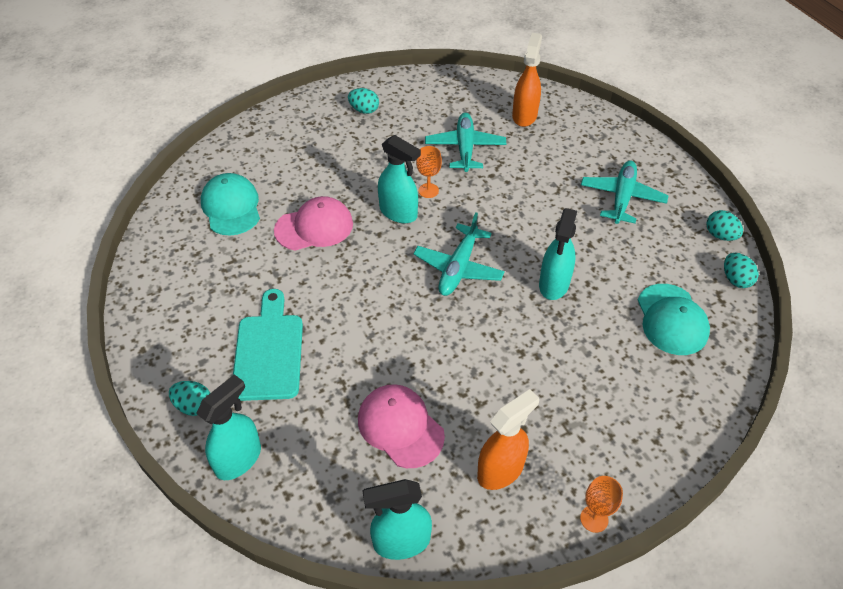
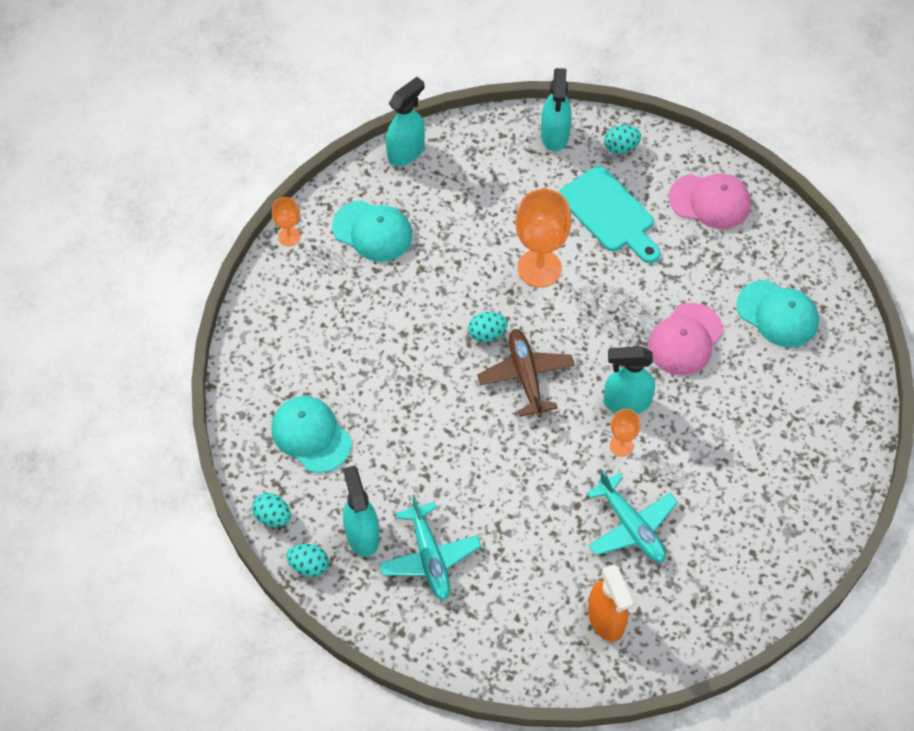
camera: 145 degrees right, 10 degrees up
(364, 110) = (779, 513): turquoise egg -> turquoise egg (487, 334)
(373, 341) = (539, 268): none -> orange goblet
(400, 427) = (464, 218): pink cap -> pink cap (710, 201)
(458, 268) = (525, 376): turquoise plane -> brown plane
(501, 470) = (372, 231): orange spray bottle -> turquoise cap
(554, 284) = (432, 410): turquoise spray bottle -> turquoise spray bottle (362, 534)

